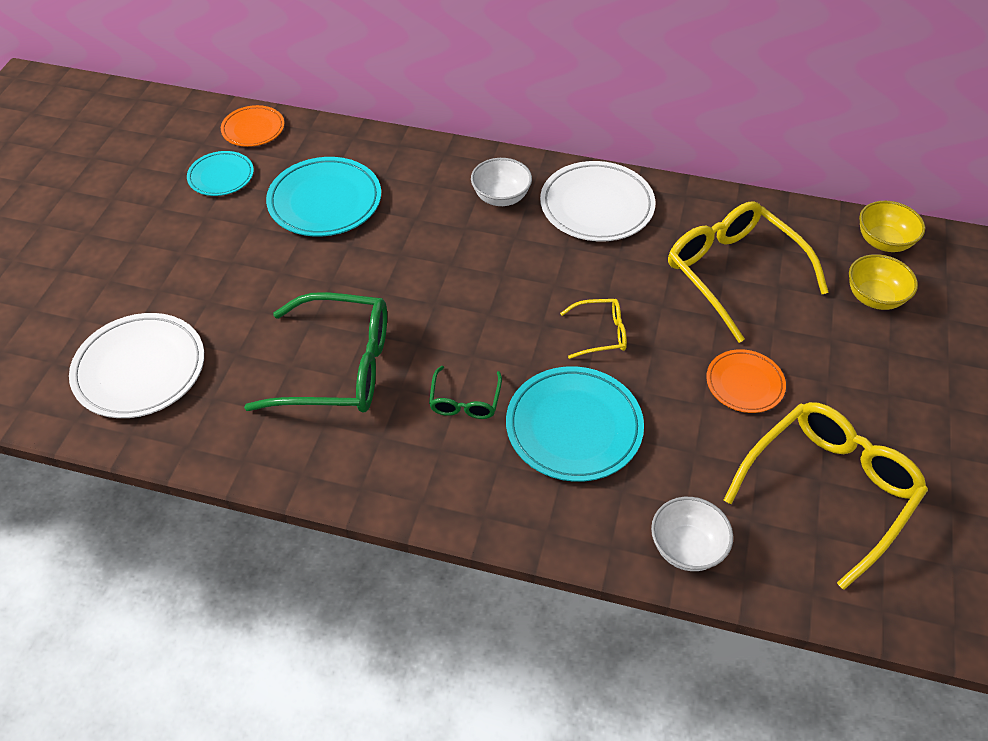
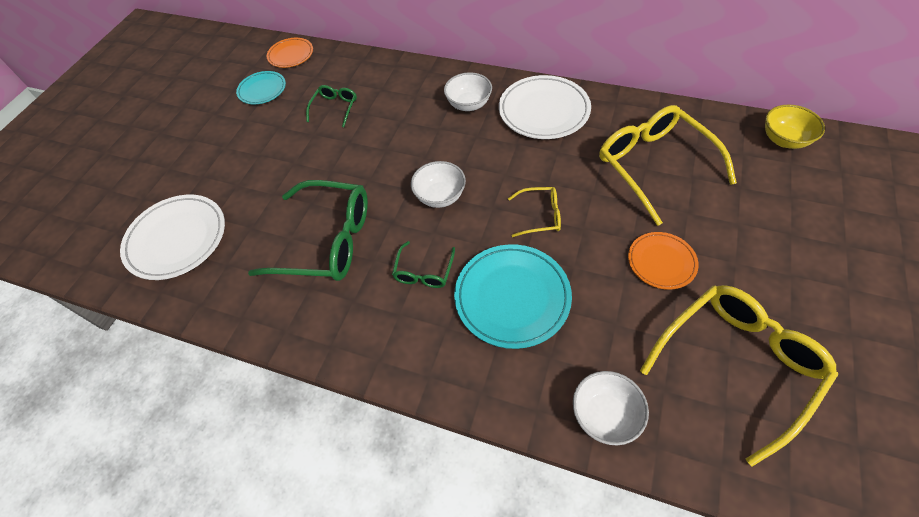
camera: 10 degrees right, 5 degrees up
(325, 201) = (335, 108): turquoise plate -> green glasses
(476, 312) = (440, 196): none -> white bowl
(874, 297) = (776, 187): yellow bowl -> none

